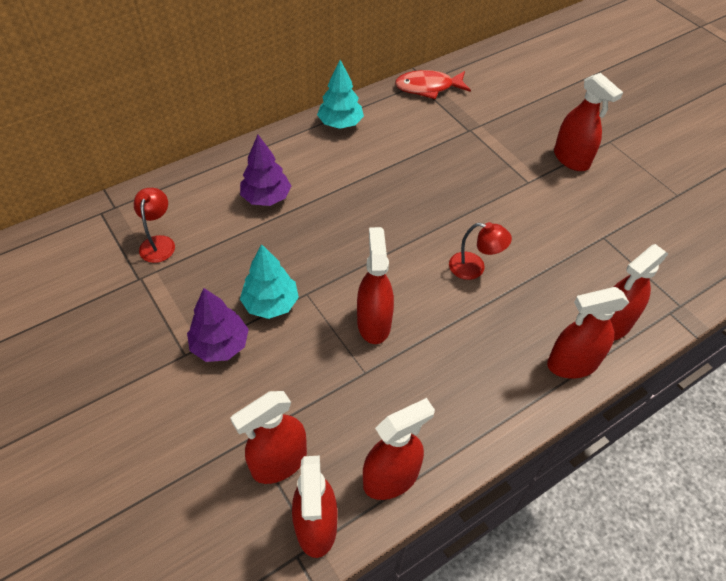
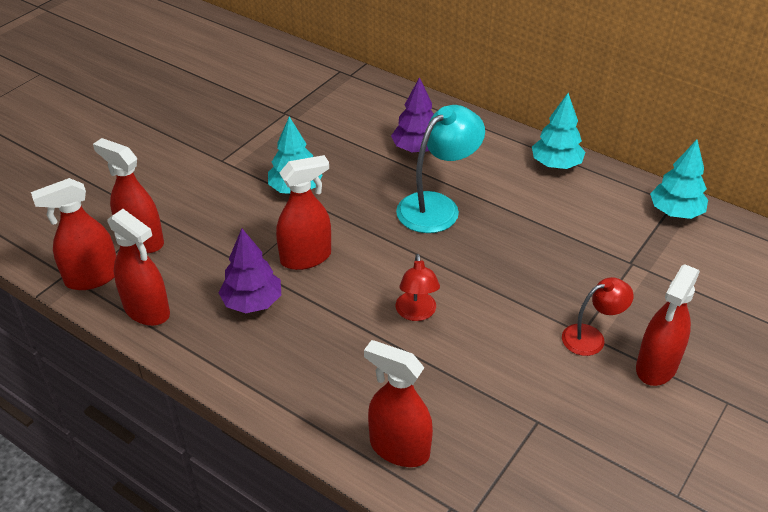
camera: 70 degrees right, 10 degrees down
(159, 243) = (326, 109): red lamp -> red lamp (591, 337)
(220, 345) = (239, 175): purple tree -> purple tree (252, 302)
(352, 211) = (437, 206): none -> turquoise lamp
(428, 88) = (675, 212): red fish -> turquoise tree
(572, 364) = (326, 420): red spray bottle -> none

